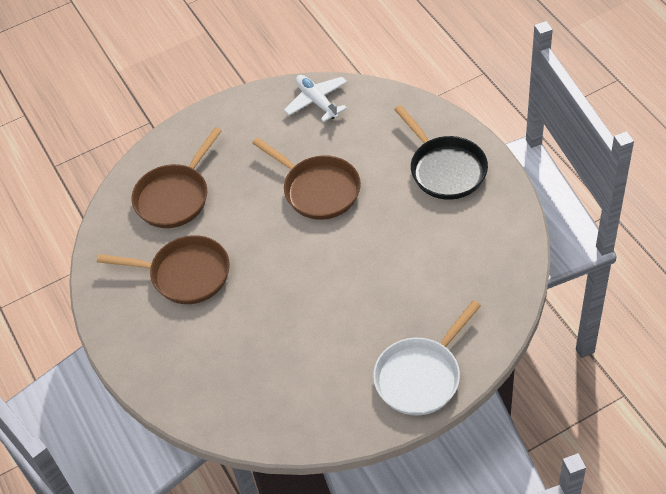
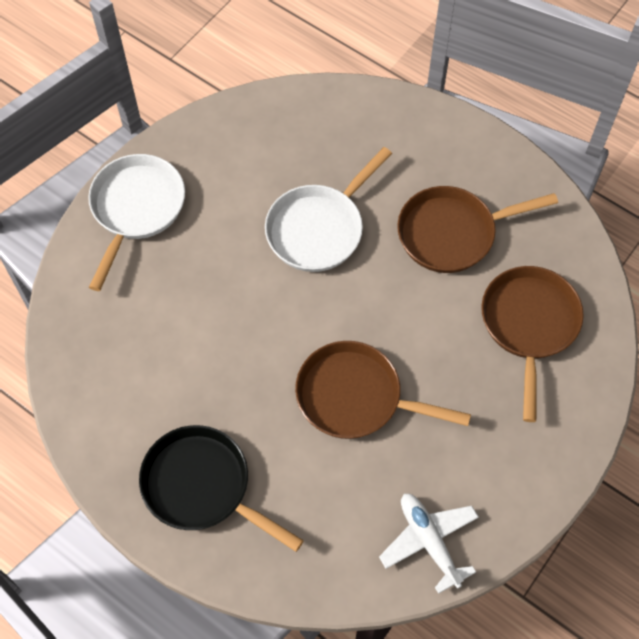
camera: 150 degrees right, 10 degrees up
(282, 311) = (319, 229): none -> white pan
(317, 101) = (429, 541): white plane -> white plane turned 150 degrees counterclockwise

